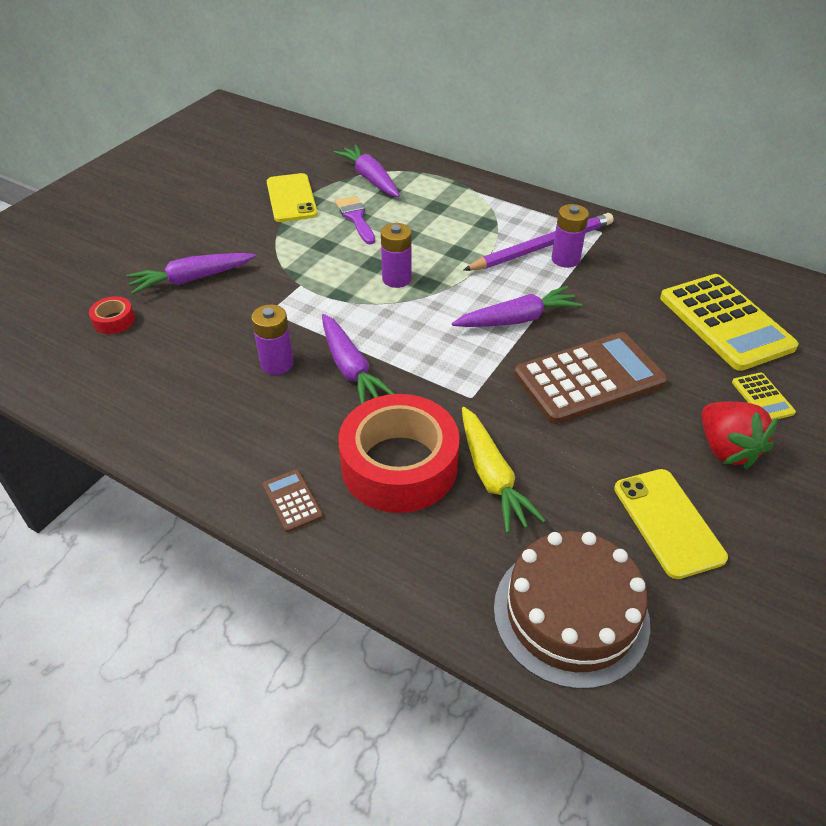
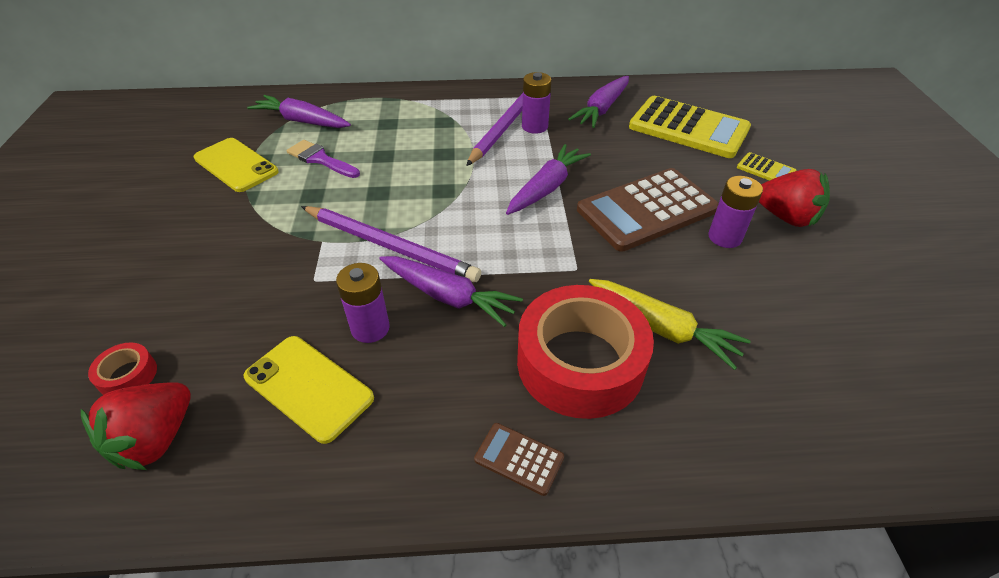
camera: 35 degrees left, 0 degrees up
(100, 367) = (156, 439): none -> red strawberry
(192, 279) = (192, 287): purple carrot -> purple carrot (602, 109)
(344, 310) = (390, 246): none -> purple pencil
(396, 279) = (412, 197): purple battery -> purple battery (724, 237)
(571, 614) = (836, 409): brown cake -> none
(589, 378) = (647, 210): brown calculator -> brown calculator turned 150 degrees counterclockwise
(668, 522) = (813, 292): yellow phone -> yellow phone (308, 387)

